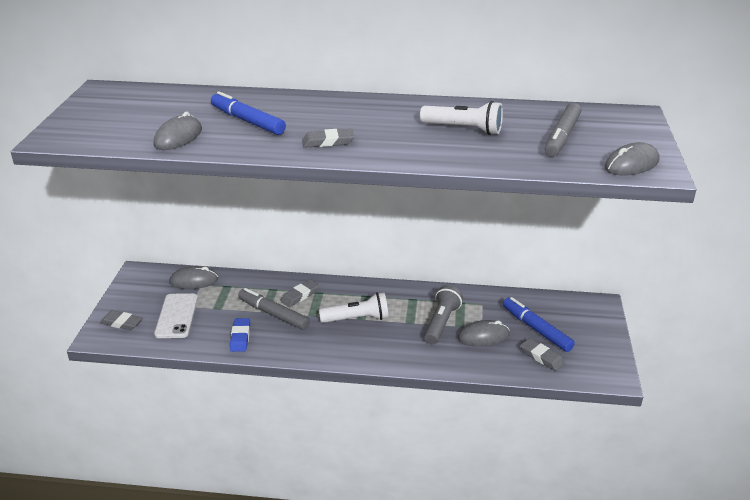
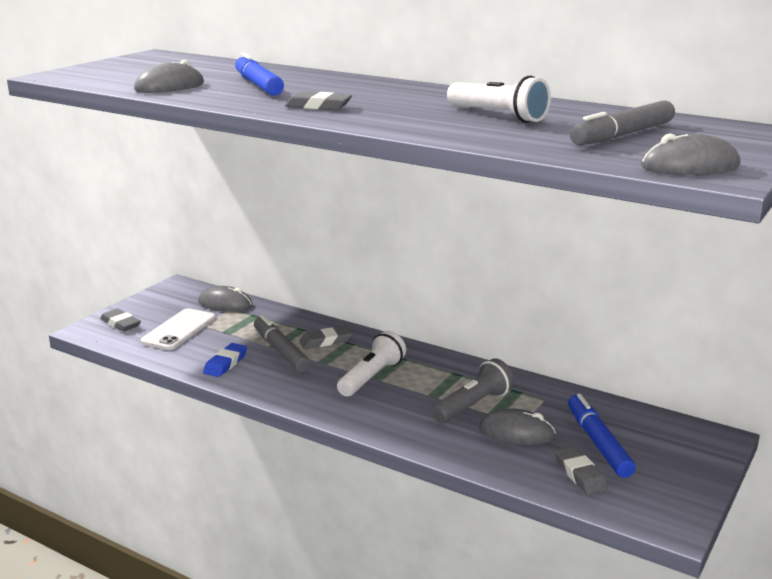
camera: 25 degrees right, 10 degrees down
(357, 319) = (371, 377): white flashlight -> white flashlight turned 75 degrees counterclockwise

